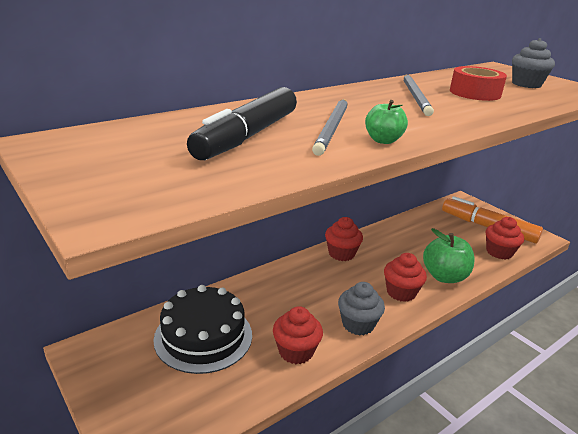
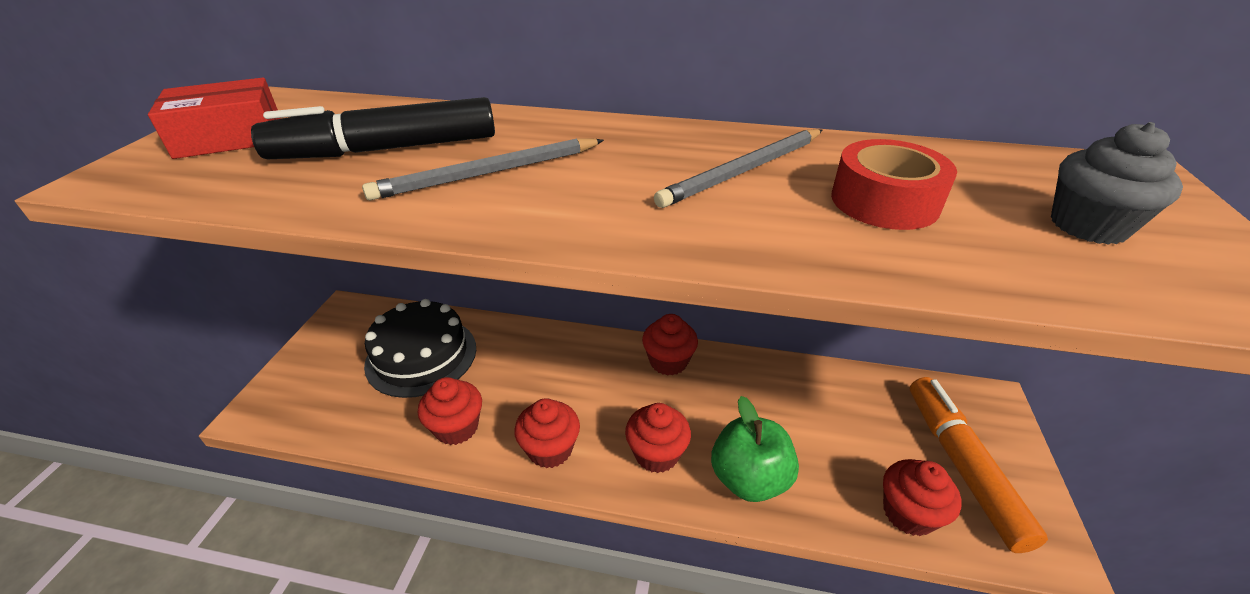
camera: 50 degrees right, 10 degrees up
(115, 165) = (230, 137): none -> red box
(358, 324) = (550, 449): grey cupcake -> red cupcake
(383, 140) = (488, 214): green apple -> none

